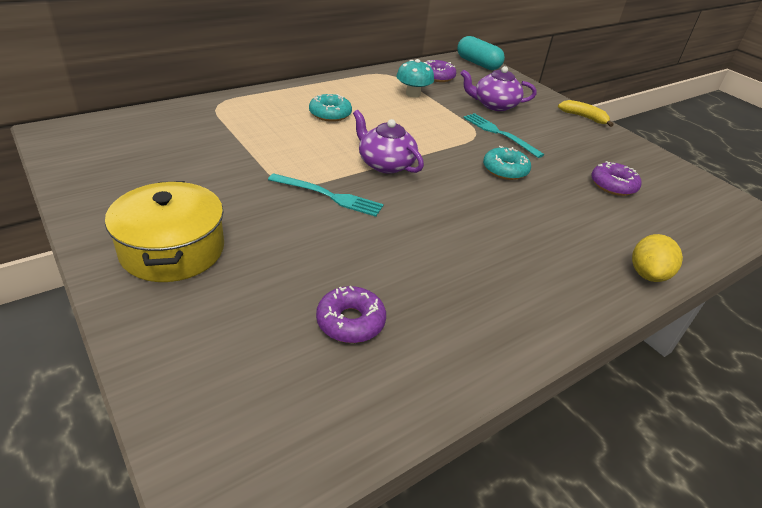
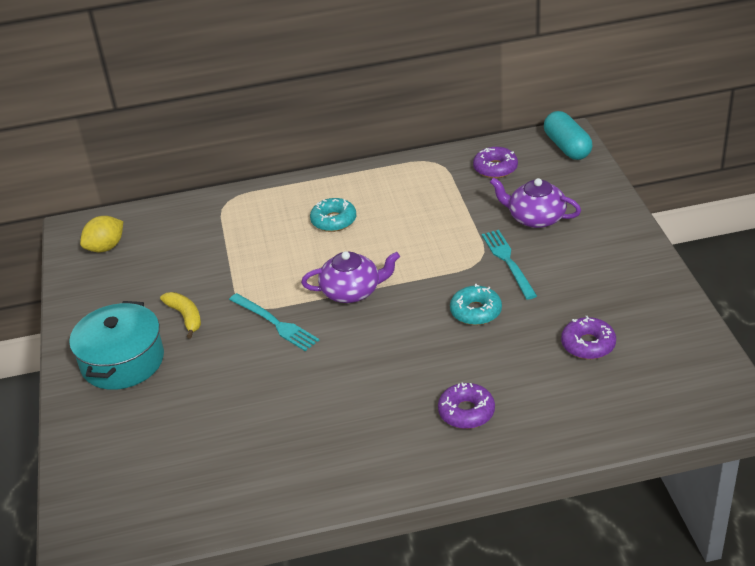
camera: 30 degrees right, 0 degrees up
(172, 249) = (123, 361): yellow pot -> turquoise pot
(350, 321) = (225, 445): purple donut -> purple donut (466, 412)
(385, 164) = (352, 291): purple teapot -> purple teapot turned 105 degrees clockwise
(413, 94) = (446, 195): turquoise mushroom -> none
(584, 117) = (640, 244): yellow banana -> yellow banana (185, 317)
(647, 274) = (528, 450): yellow lemon -> yellow lemon (106, 247)

